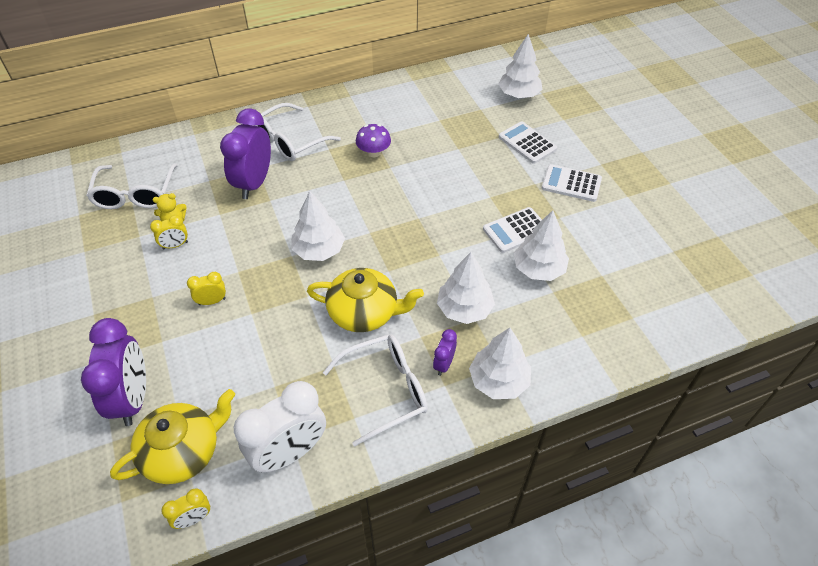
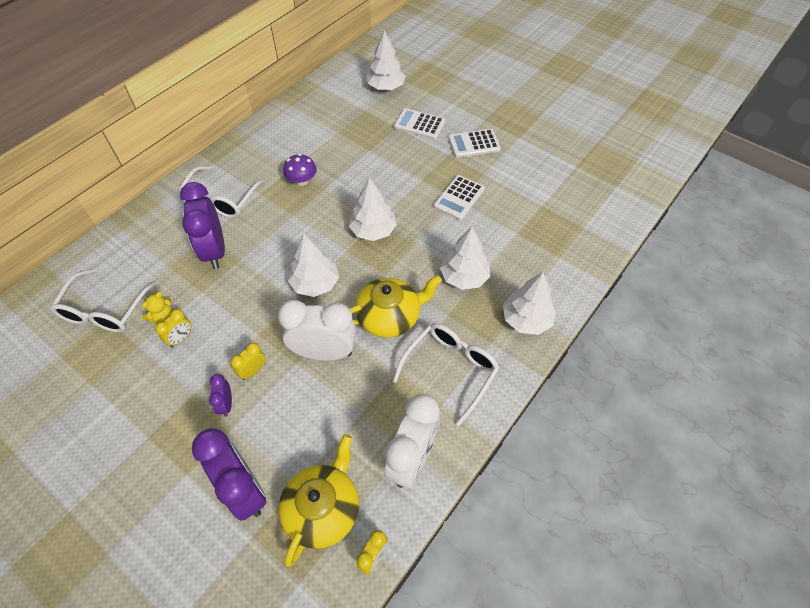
camera: 30 degrees left, 5 degrees up
(135, 195) = (105, 311): white glasses -> white glasses turned 45 degrees clockwise
(282, 315) = (324, 352): none -> white clock
(443, 364) = (479, 327): purple clock -> purple clock (226, 404)
(538, 269) = (495, 220): white tree -> white tree (373, 230)

